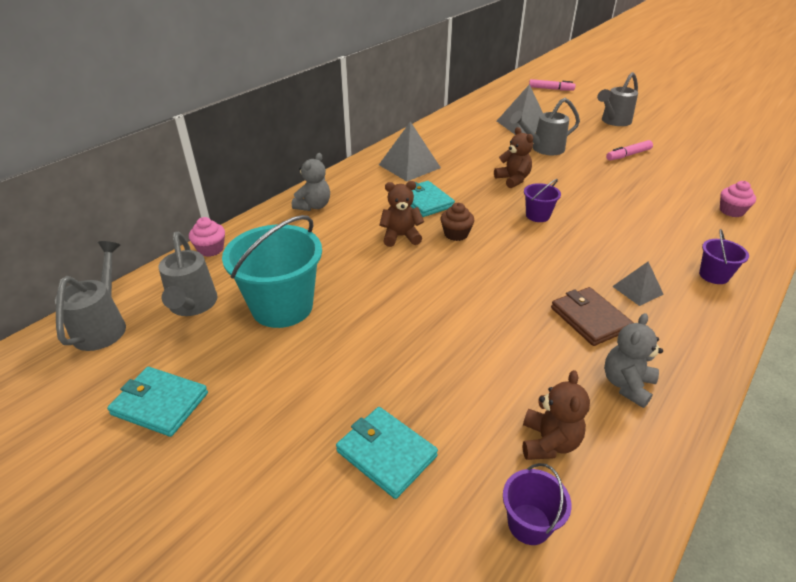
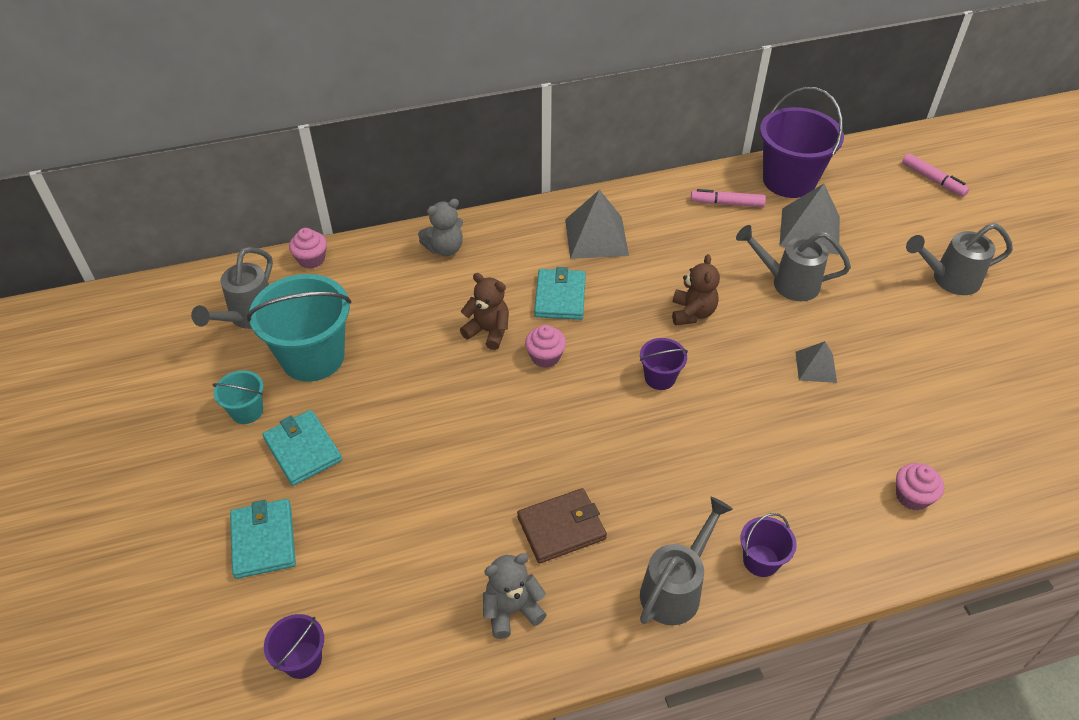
camera: 35 degrees right, 10 degrees up
(103, 326) = (173, 302): grey watering can -> grey watering can (675, 589)
(160, 404) = (157, 400): turquoise wallet -> turquoise wallet (303, 450)
(263, 369) = (247, 411): none -> turquoise bucket
(456, 234) = (545, 357): brown cupcake -> pink cupcake
(483, 109) = (789, 181): none -> purple bucket
(548, 442) = (387, 613): brown teddy bear -> none
(590, 319) = (561, 528): brown wallet -> brown wallet turned 60 degrees clockwise
(628, 155) = (891, 345): pink marker -> pink marker (727, 203)
(637, 290) = (651, 527): grey pyramid -> grey pyramid (816, 367)

